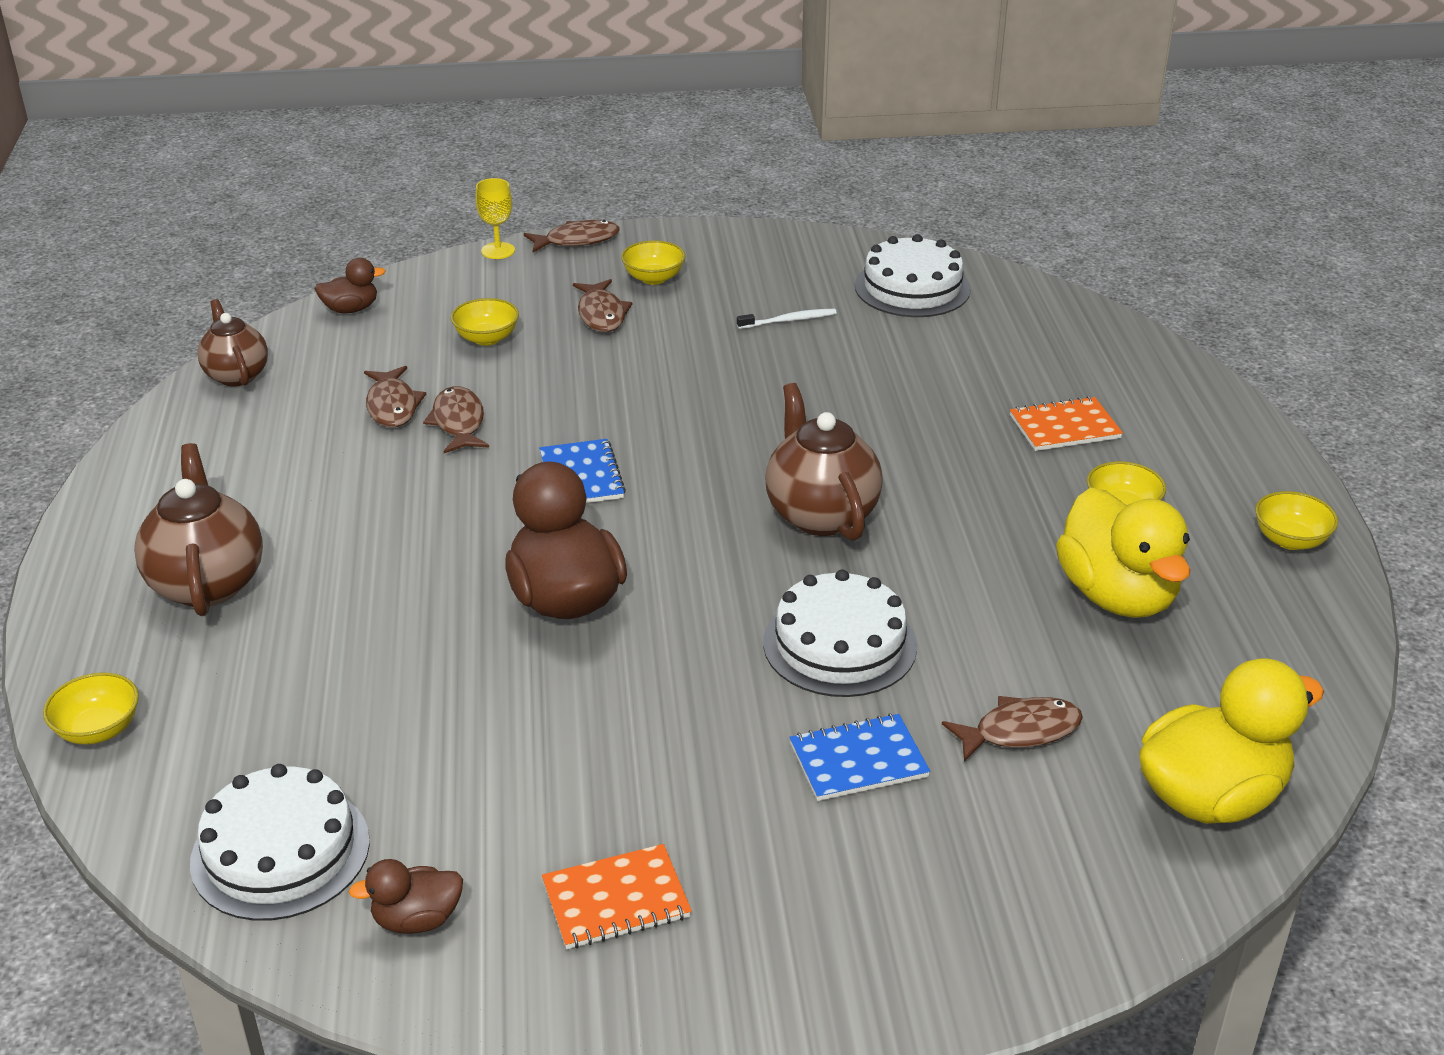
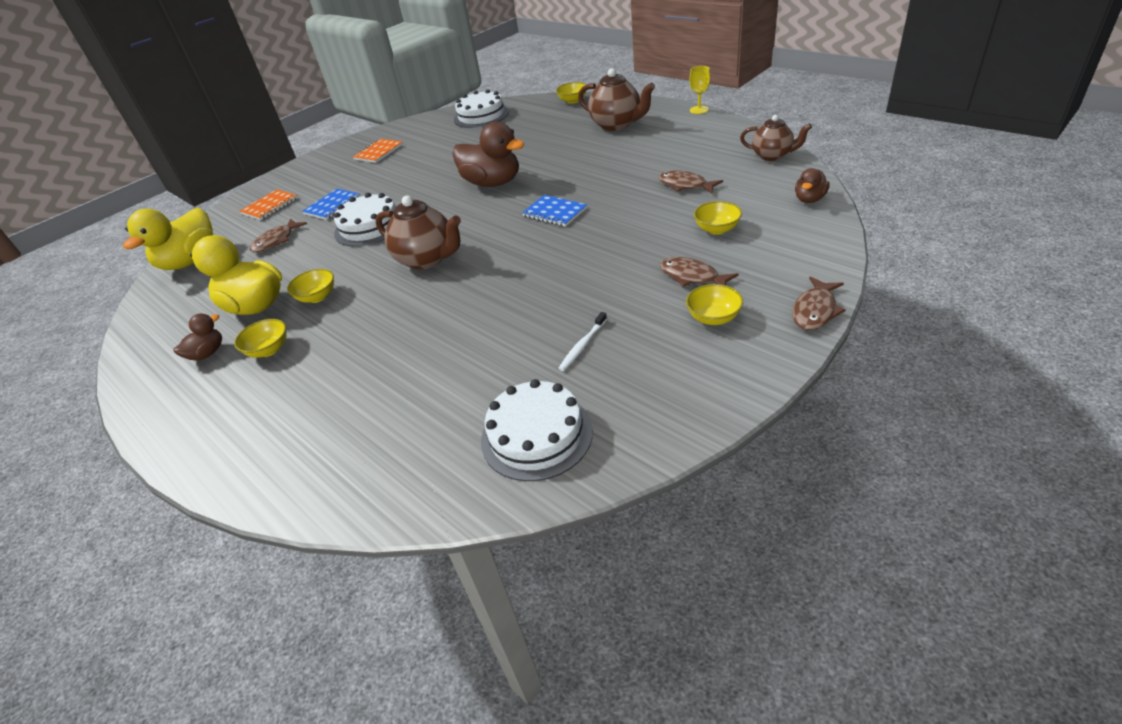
camera: 145 degrees right, 5 degrees up
(417, 919) = (427, 127): brown duck -> brown duck (207, 353)
(458, 422) = (645, 197): brown fish -> none
(498, 251) = (835, 271): yellow goblet -> yellow goblet (699, 110)
(1064, 427) = (330, 381): orange notebook -> orange notebook (270, 206)
(1290, 540) = (159, 388): yellow bowl -> yellow bowl (317, 297)

